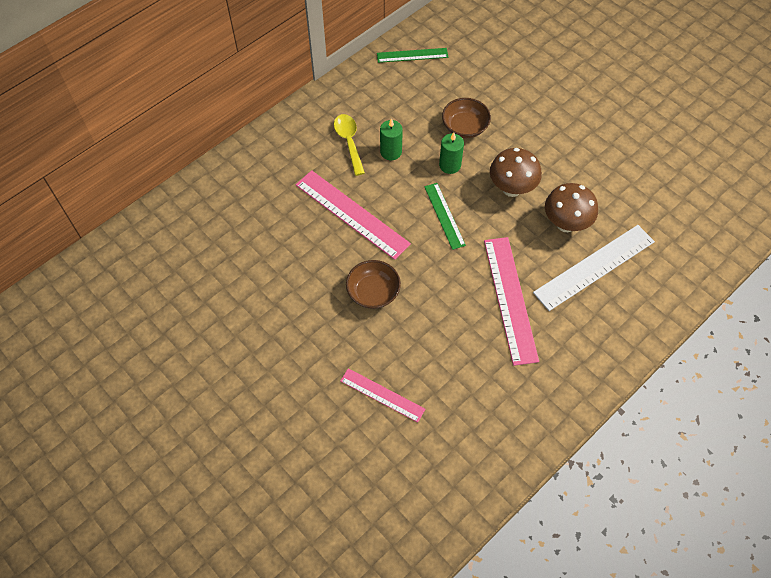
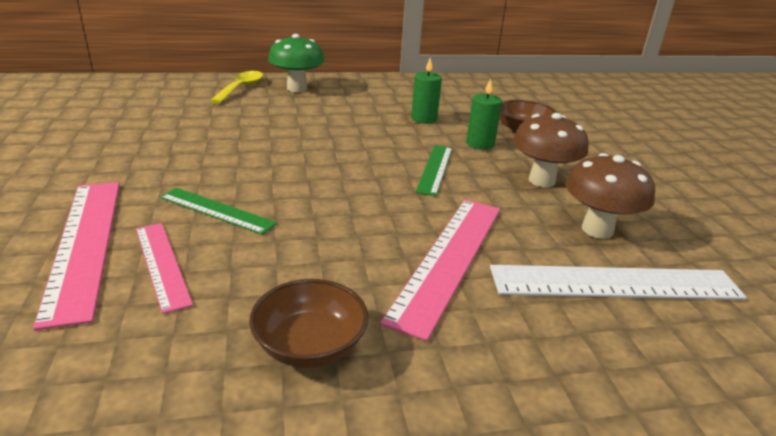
camera: 30 degrees right, 30 degrees down
(265, 162) = (297, 88): none -> green mushroom
(349, 142) = (389, 103): yellow spoon -> yellow spoon (241, 88)
(352, 214) = (334, 135): pink ruler -> pink ruler (85, 244)
(373, 292) = (280, 185): brown bowl -> brown bowl (310, 345)
(412, 55) = (508, 86): green ruler -> green ruler (217, 210)

